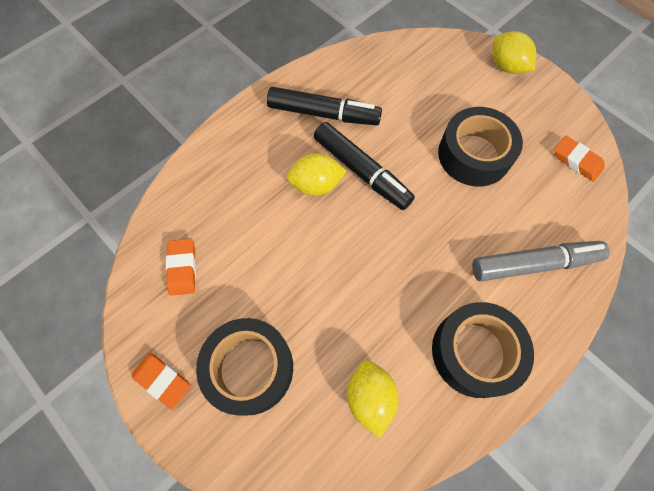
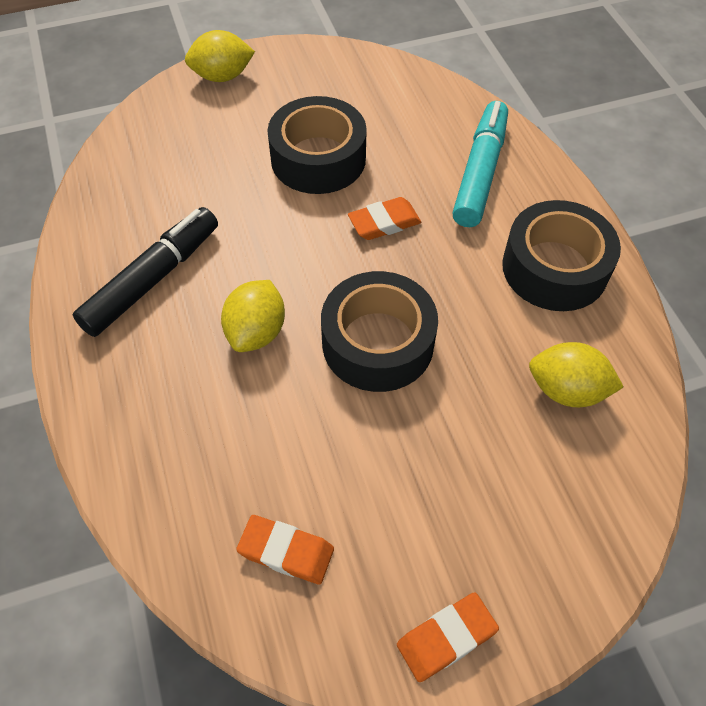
camera: 65 degrees left, 10 degrees down
(249, 368) = (477, 513): black tape -> black tape (378, 342)
(361, 171) = (269, 274): black marker -> none
(534, 264) = (480, 172): grey marker -> turquoise marker
(576, 161) = (381, 81): orange eraser -> orange eraser (384, 223)

